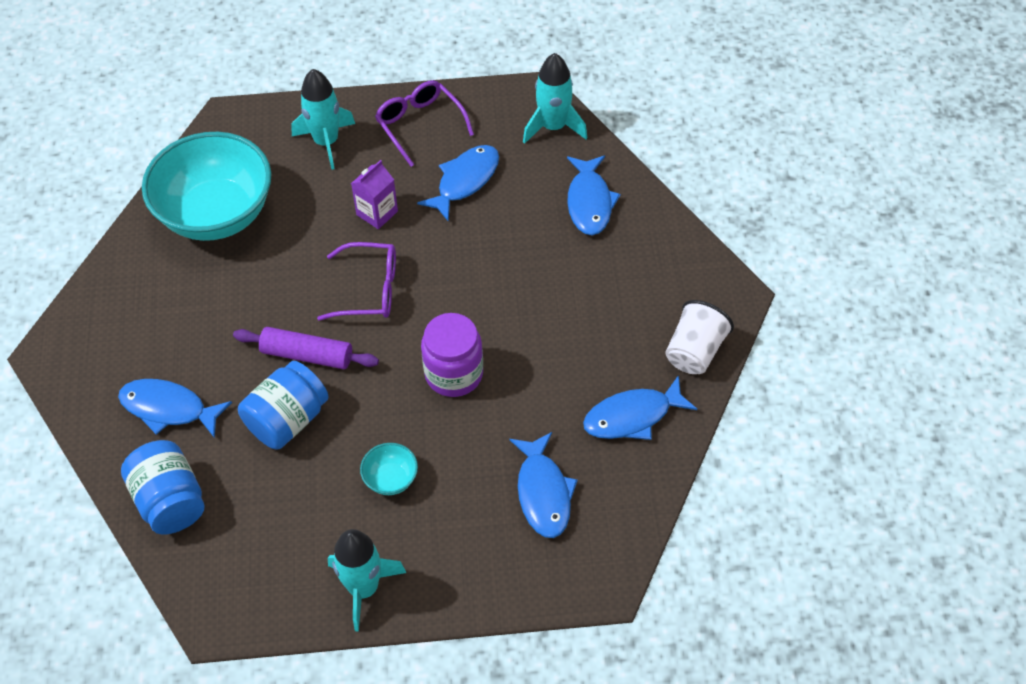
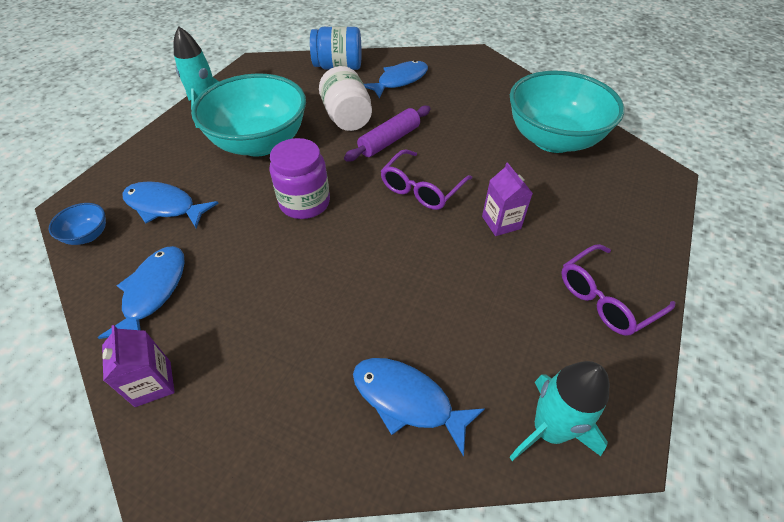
camera: 120 degrees right, 5 degrees down
(287, 420) = (347, 118): blue jar -> white jar
(326, 142) = (609, 222): turquoise rocket -> none
(391, 479) = (260, 143): turquoise bowl -> turquoise bowl, size x2.50
(420, 125) = (605, 298): purple glasses -> purple glasses turned 150 degrees clockwise
(465, 181) = (505, 300): blue fish -> none
(623, 527) = (88, 235): none -> blue bowl
(695, 351) = (153, 383): white cup -> purple carton

